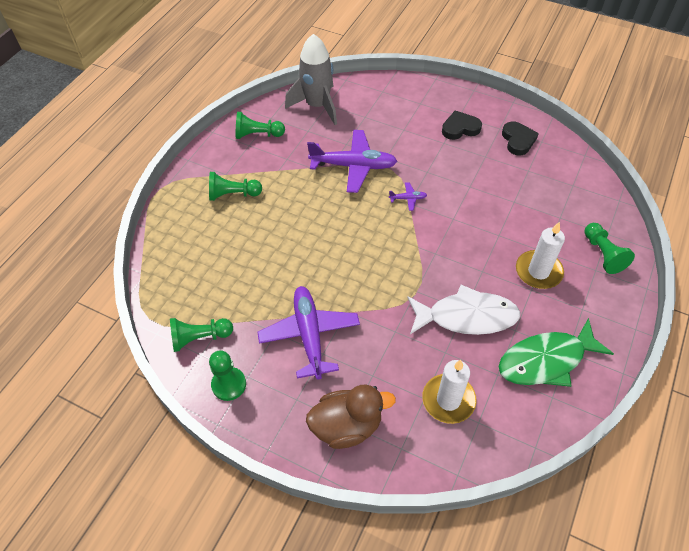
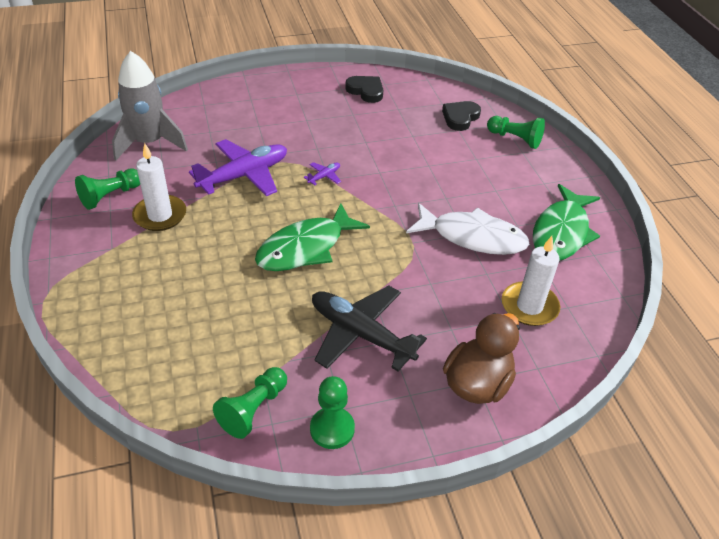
camera: 45 degrees left, 10 degrees down
(233, 194) = (142, 261): green pawn -> none
(309, 334) = (360, 334): purple plane -> black plane
(338, 248) = (305, 248): none -> green fish
(460, 128) = (308, 103): black heart -> black heart (460, 118)
(467, 316) = (472, 237): white fish -> white fish turned 60 degrees clockwise
(538, 271) = (486, 175): white candle -> white candle (160, 215)

